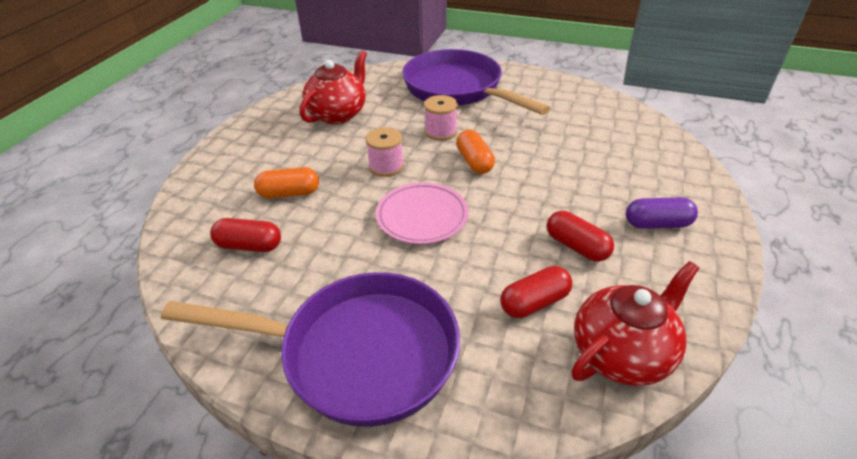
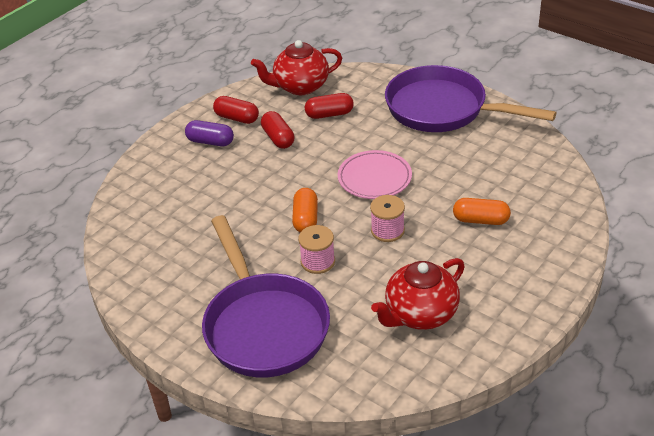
camera: 160 degrees left, 0 degrees up
(249, 246) = (512, 181): red capsule -> red capsule (237, 118)

